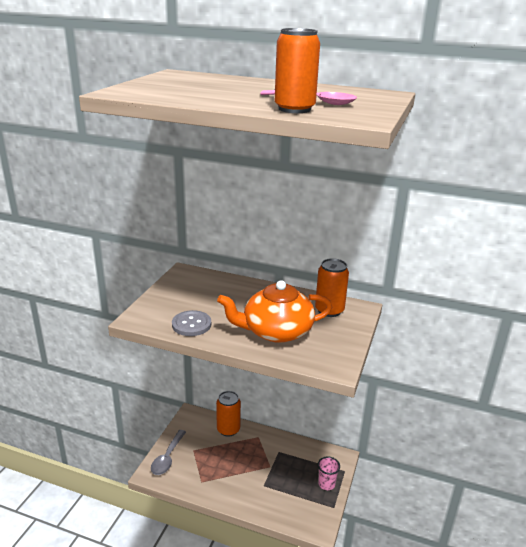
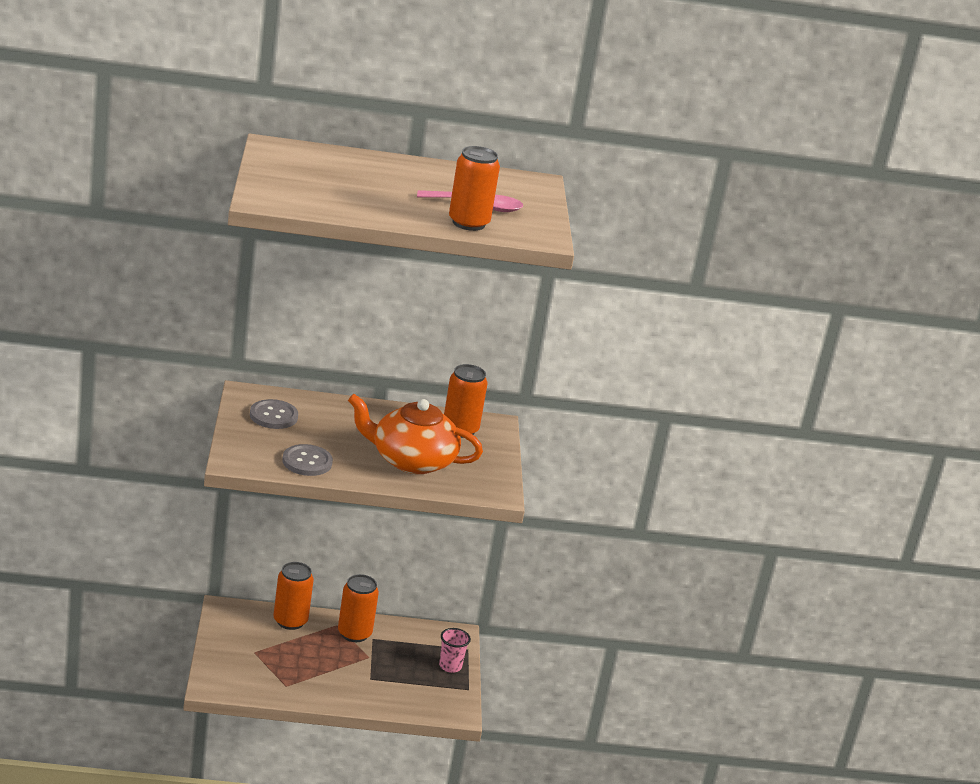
camera: 25 degrees left, 0 degrees up
(167, 457) = (223, 665): grey spoon -> none
(191, 288) = (273, 416): none -> grey button
(267, 445) = (354, 633): none -> orange can
(276, 331) = (411, 460): orange teapot -> orange teapot turned 45 degrees clockwise

